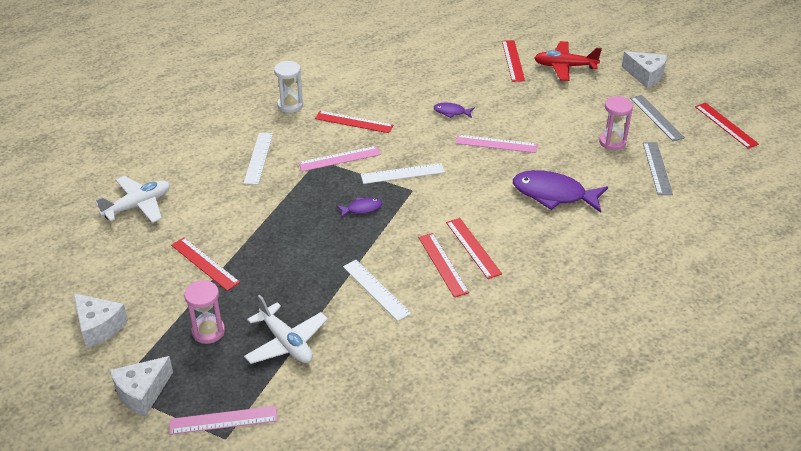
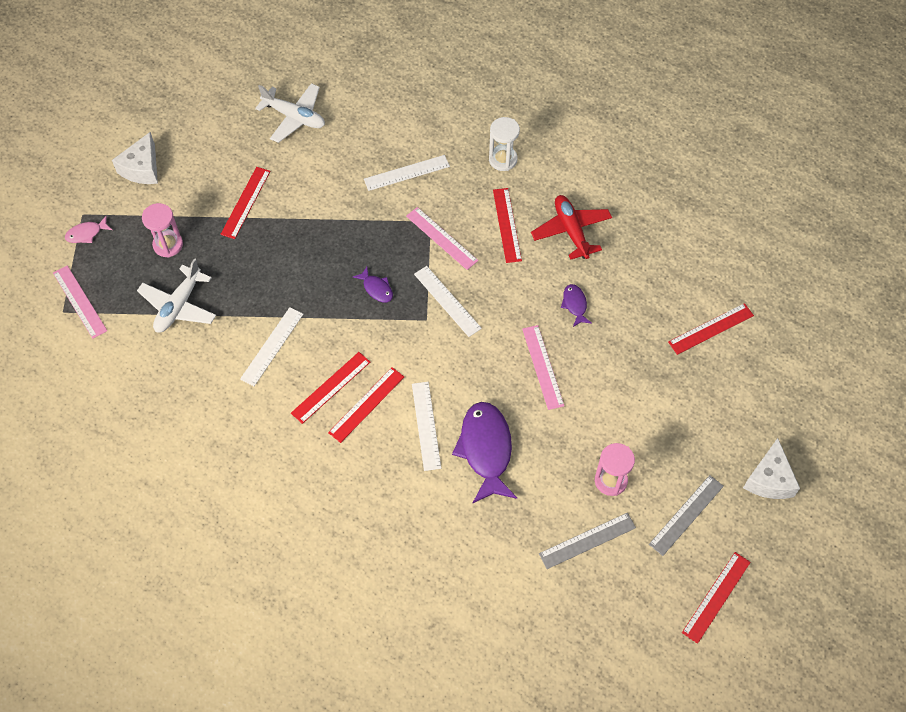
camera: 65 degrees right, 20 degrees up
(142, 392) = (86, 233): white cheese -> pink fish
(513, 220) = (426, 425): none -> white ruler
(564, 67) = (732, 386): red plane -> red plane (571, 231)

